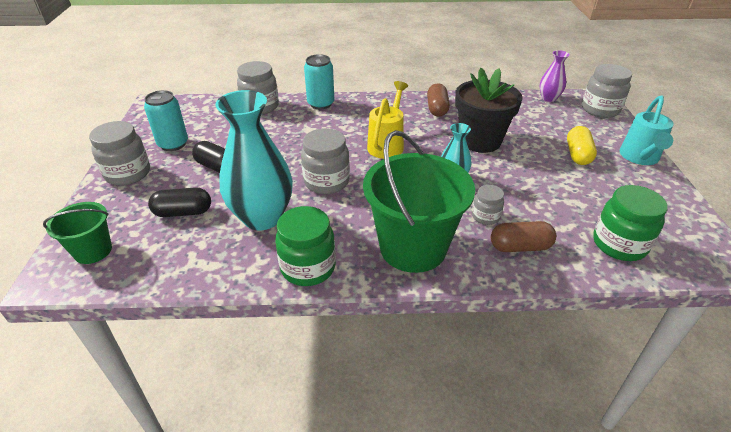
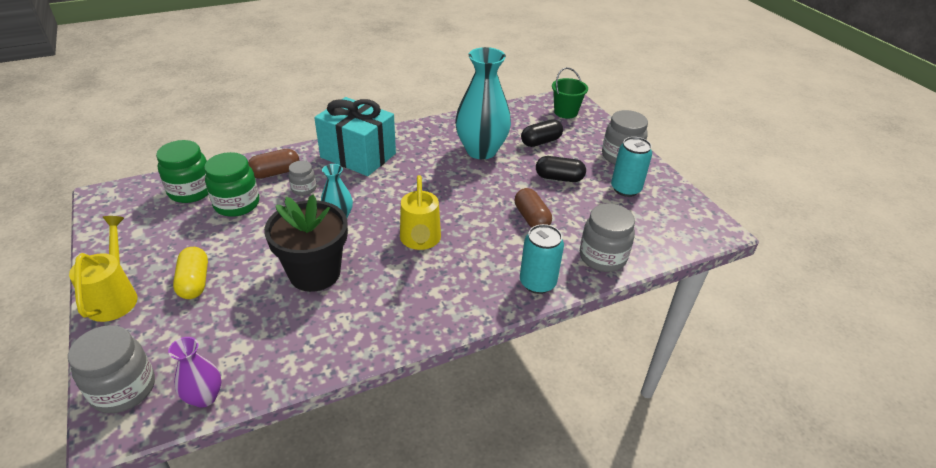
camera: 155 degrees right, 0 degrees up
(308, 268) = (424, 131): green jar -> green jar (237, 204)
(326, 182) = (454, 187): grey jar -> none
(413, 248) = (358, 155): green bucket -> turquoise gift
(437, 109) = (381, 317): brown capsule -> brown capsule (531, 218)
(639, 158) = (114, 297): turquoise watering can -> yellow watering can

